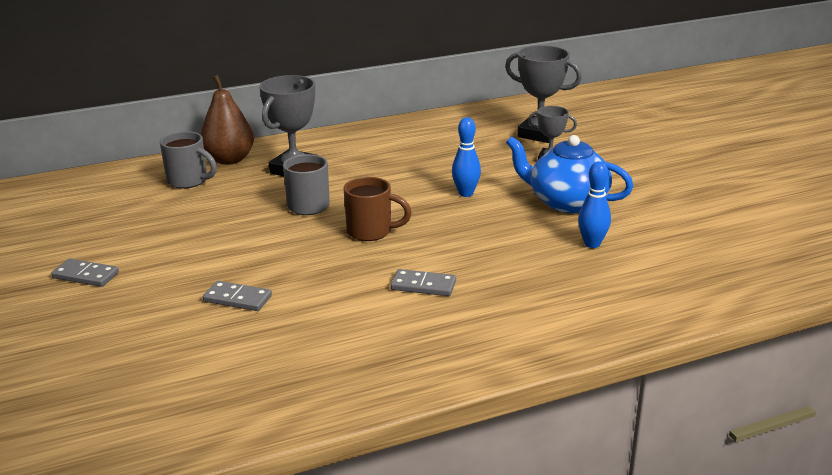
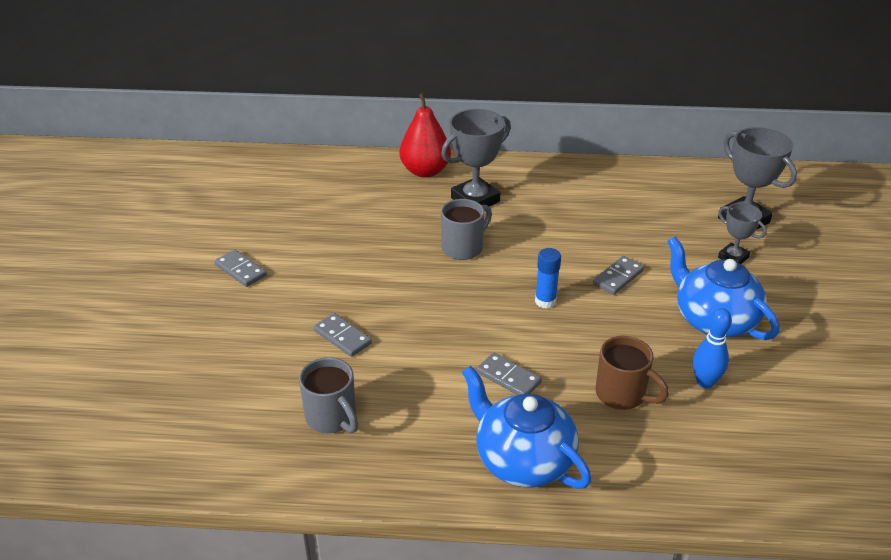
camera: 25 degrees right, 10 degrees up
(189, 181) = (377, 187): grey mug -> grey mug (332, 418)
(229, 160) = (425, 171): brown pear -> red pear
(371, 232) = (500, 297): brown mug -> brown mug (622, 395)
(415, 224) = (545, 301): none -> blue glue stick
(466, 193) = (618, 277): blue bowling pin -> grey domino
(481, 339) = (522, 460): none -> blue teapot

